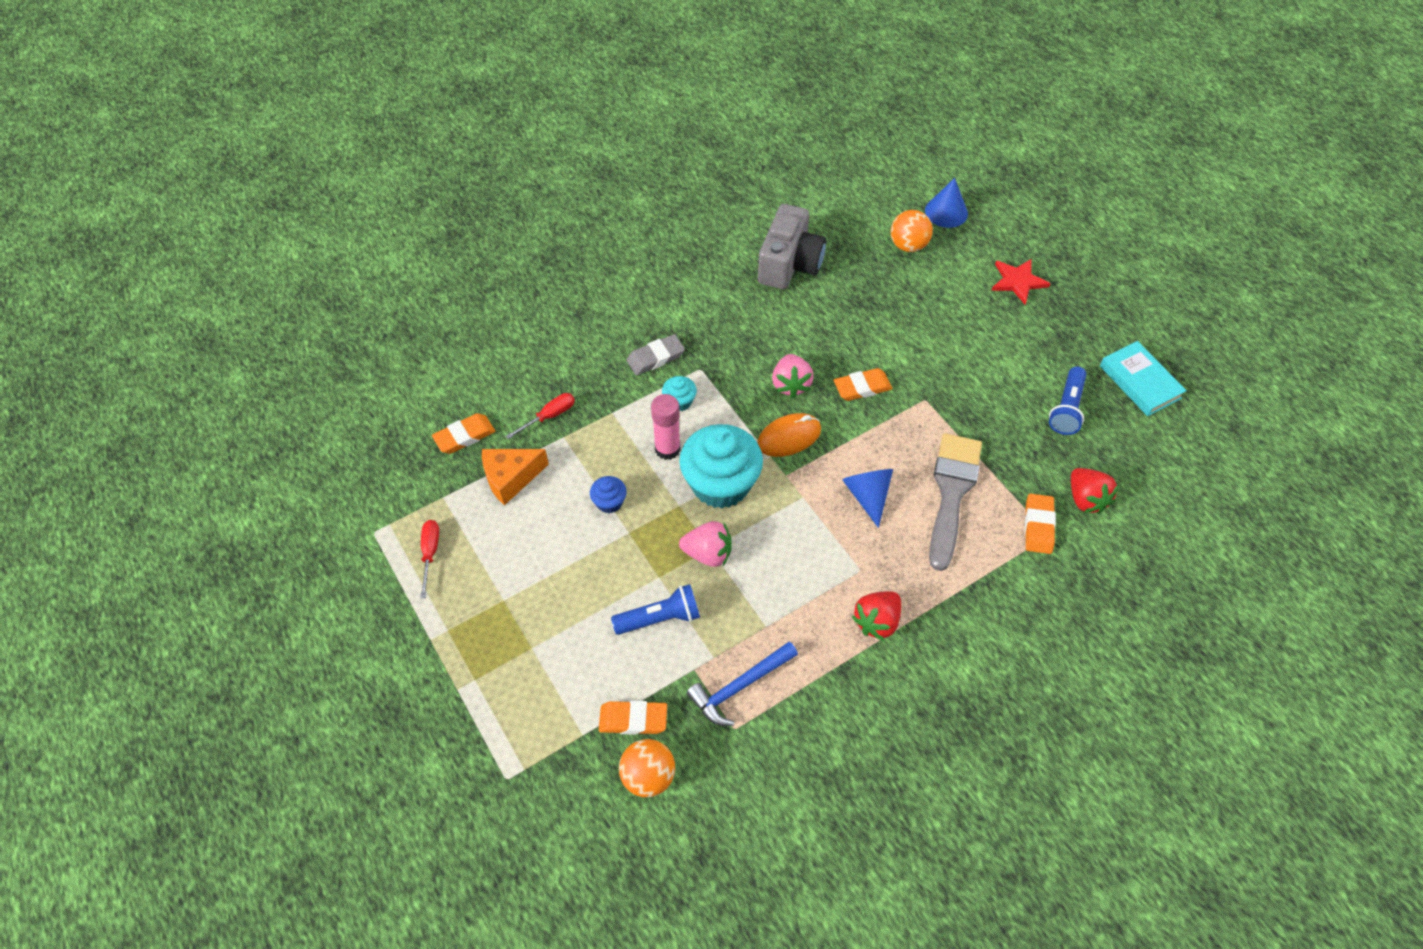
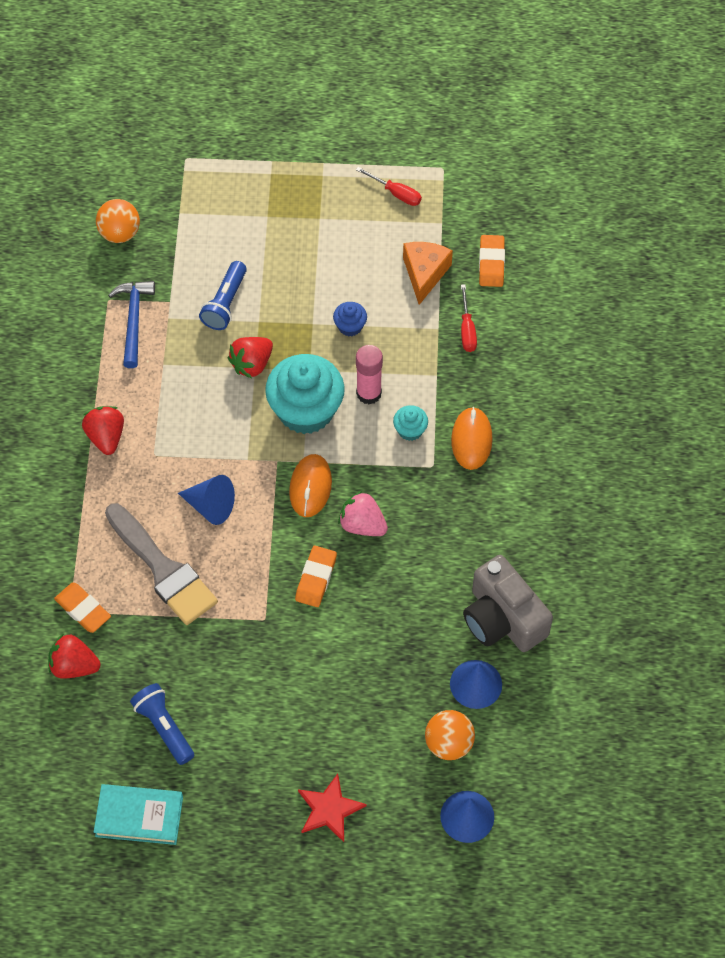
camera: 125 degrees right, 5 degrees up
(633, 719) = (165, 246): orange eraser -> none
(655, 357) = (471, 440): grey eraser -> orange mouse
(708, 553) = (252, 364): pink strawberry -> red strawberry
(852, 253) = (476, 684): none -> blue cone

